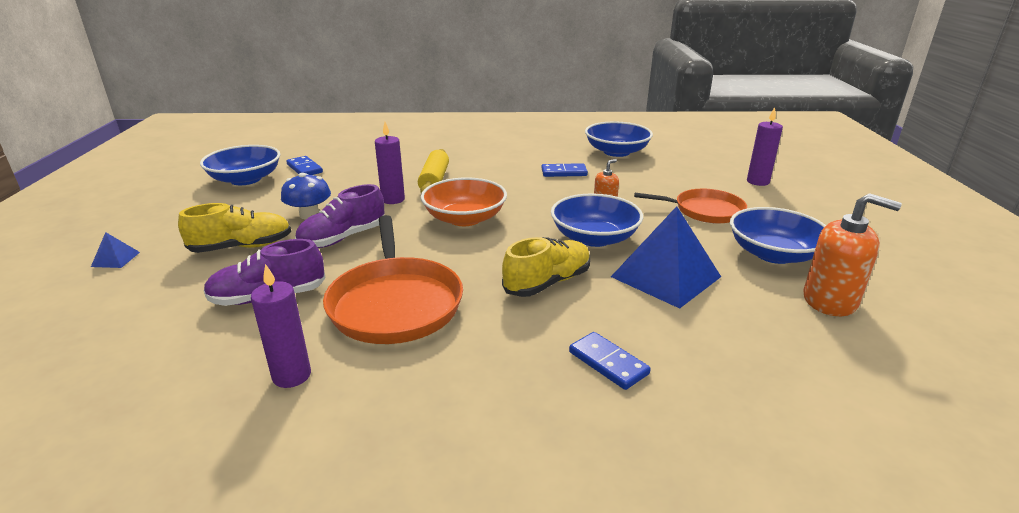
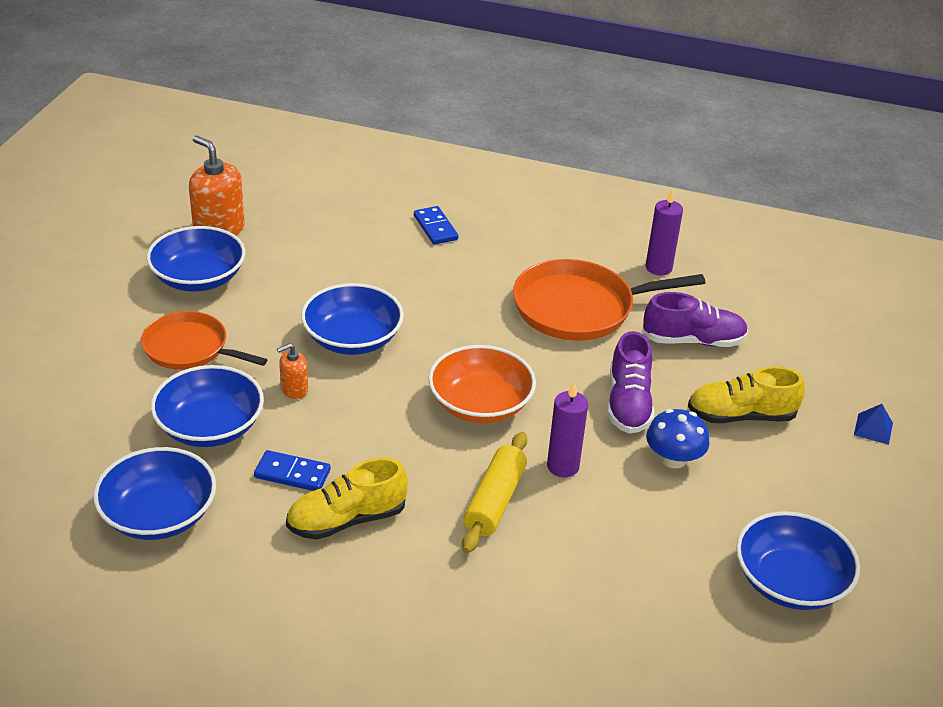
camera: 165 degrees left, 10 degrees up
(304, 168) = (700, 595): blue domino -> none
(343, 238) = (628, 404): purple shoe -> purple shoe turned 120 degrees clockwise
(395, 303) = (579, 308): orange pan -> orange pan turned 105 degrees counterclockwise
(547, 283) = (437, 297): yellow shoe -> yellow shoe (346, 520)
(635, 181) = (210, 426): none -> blue bowl
(665, 276) = (326, 279): blue pyramid -> none
(758, 182) = (51, 383): purple candle -> none

